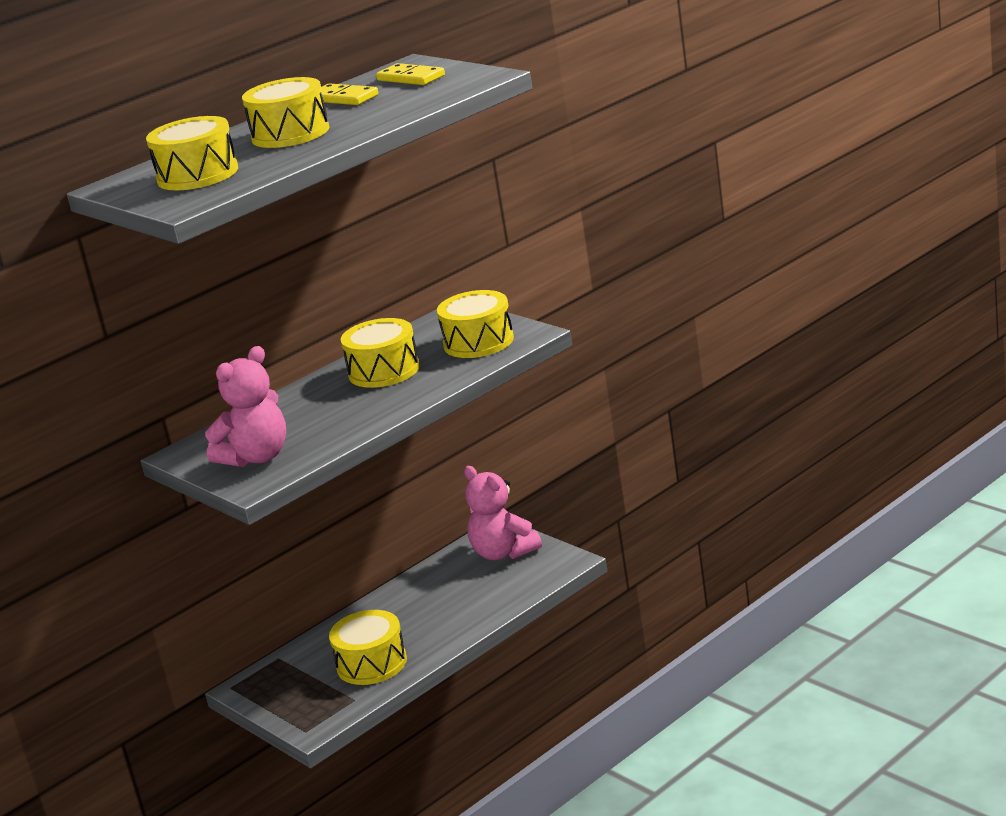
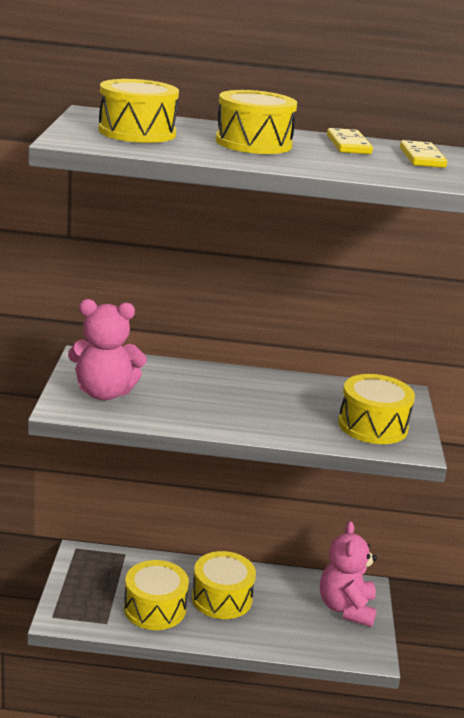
camera: 40 degrees right, 0 degrees up
(384, 371) = (282, 397): yellow drum -> yellow drum (222, 598)

